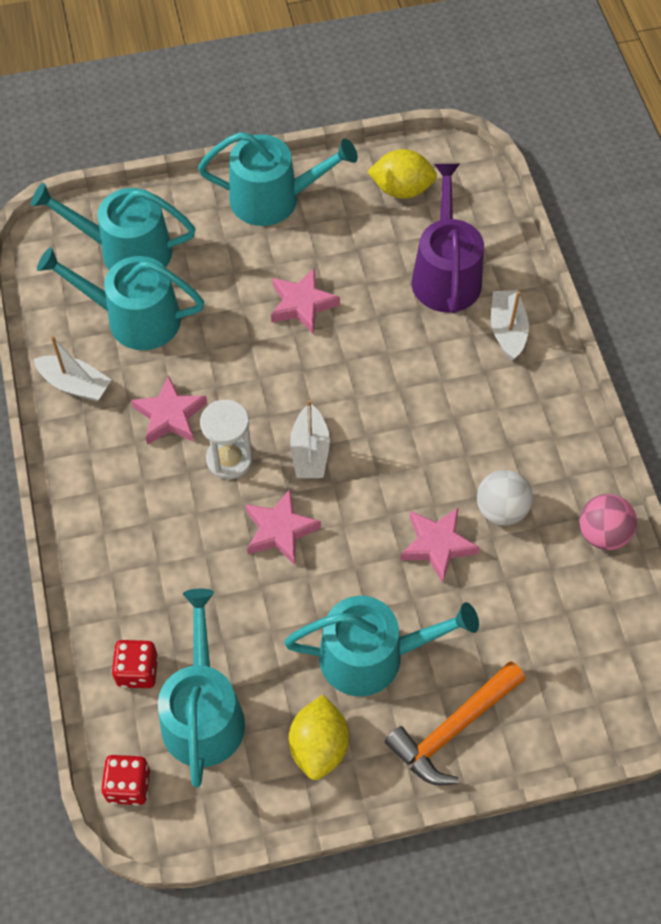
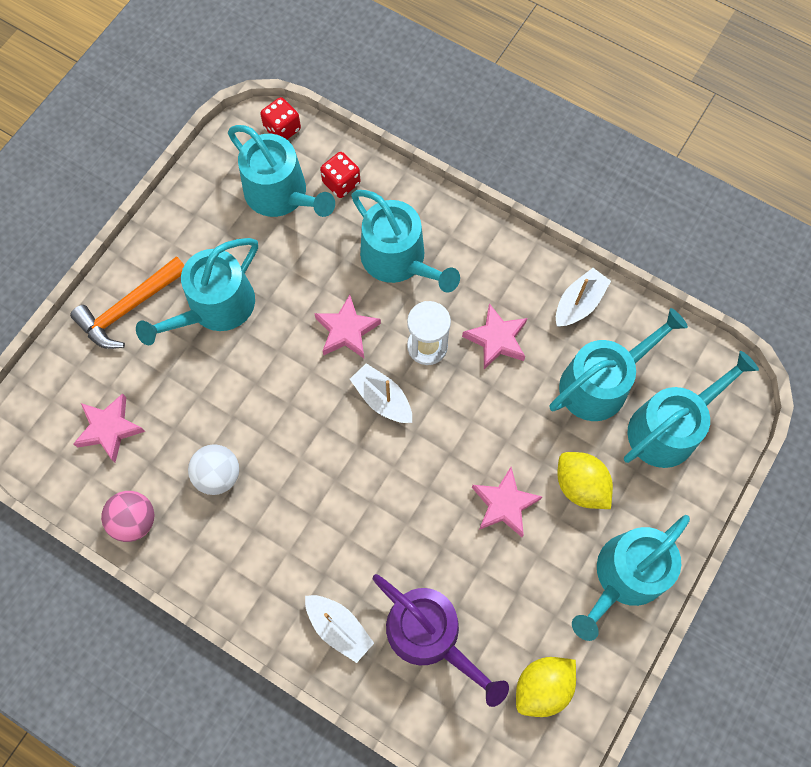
camera: 135 degrees right, 10 degrees up
(75, 384) = (579, 303): white boat -> white boat turned 150 degrees clockwise
(170, 550) = (398, 260): none -> turquoise watering can
(319, 746) = (198, 234): yellow lemon -> yellow lemon (580, 485)
(437, 545) = (238, 411): pink star -> pink star (109, 429)
(452, 729) = (129, 308): orange hammer -> orange hammer turned 135 degrees counterclockwise

